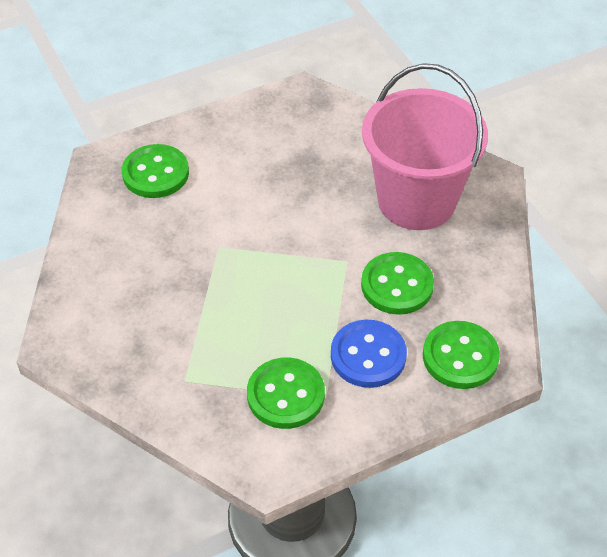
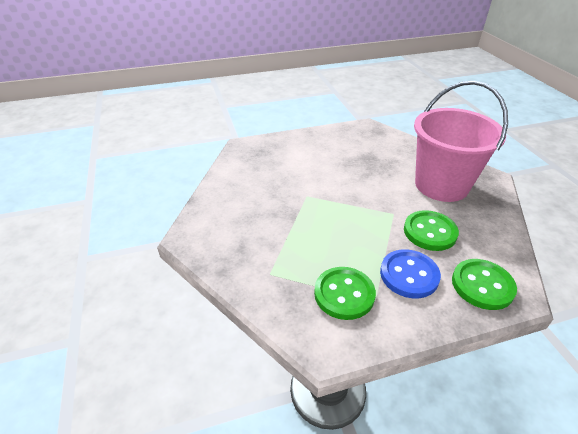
camera: 10 degrees right, 10 degrees down
(155, 173) = (274, 155): green button -> none

